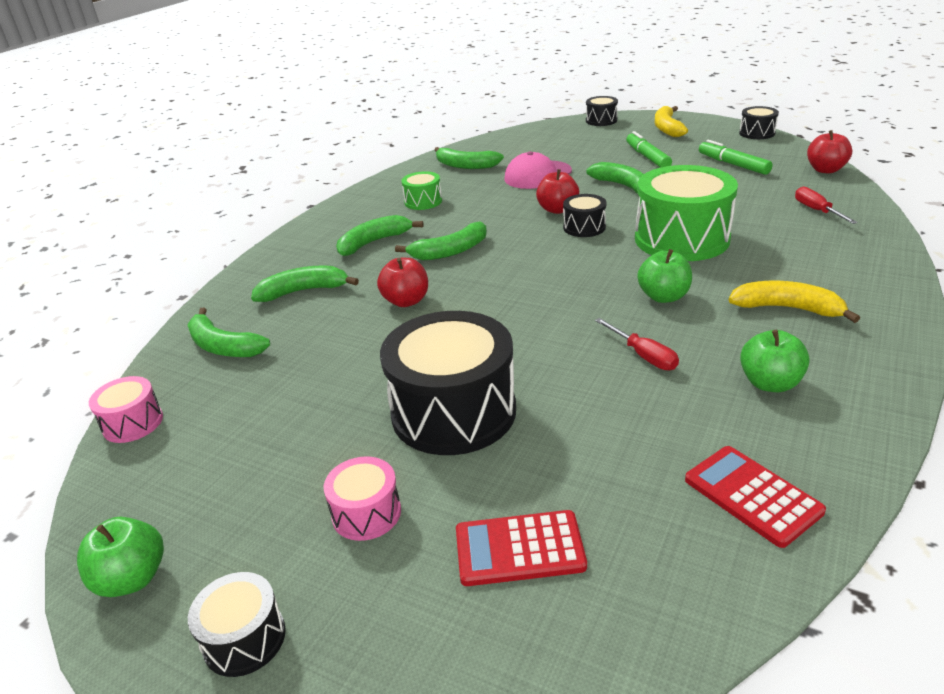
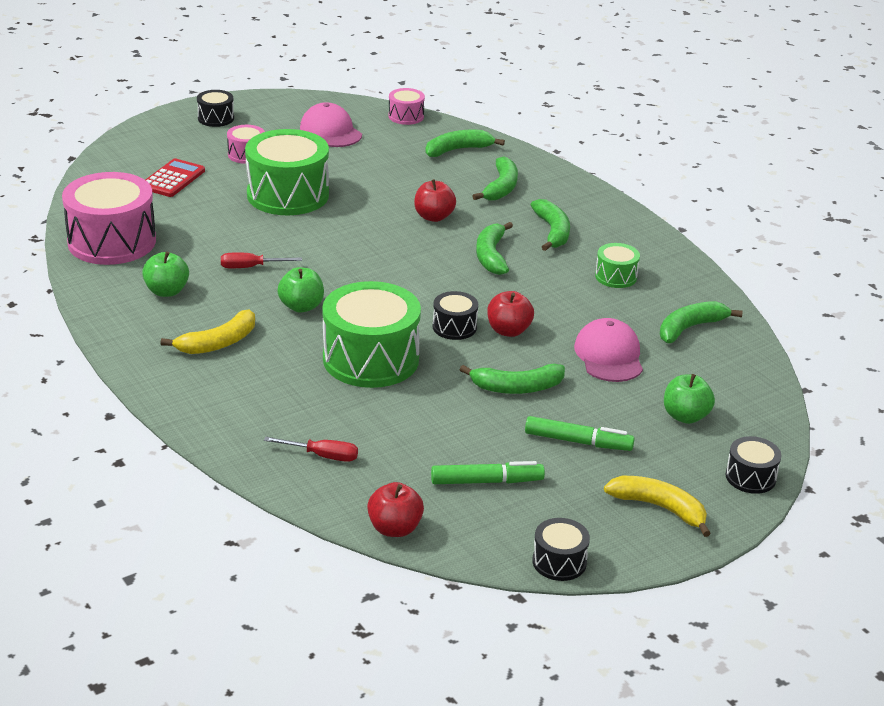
camera: 115 degrees right, 0 degrees up
(132, 578) = (282, 104): green apple -> green apple (685, 416)
(224, 467) = (330, 131): none -> pink cap
(453, 412) = (288, 195): black drum -> green drum
(752, 495) = (112, 242): red calculator -> pink drum

